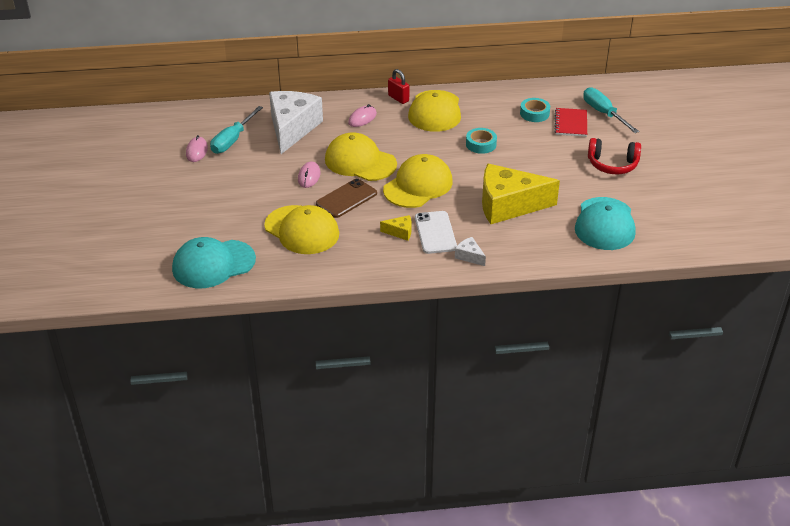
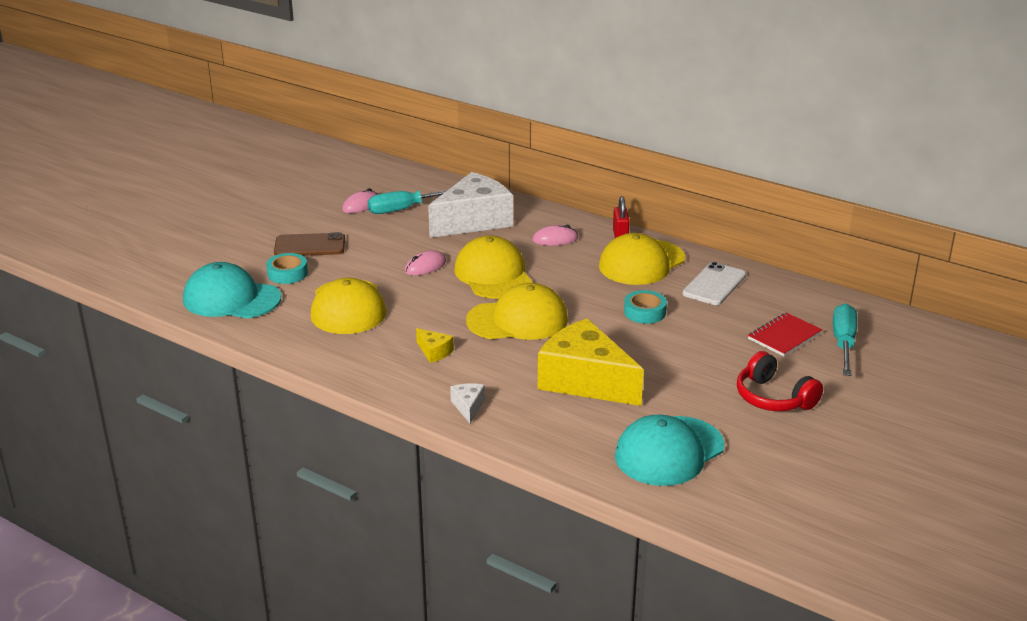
camera: 40 degrees right, 10 degrees down
(346, 198) = (430, 300): brown phone -> brown phone (310, 246)
(435, 233) = (468, 369): white phone -> white phone (714, 284)
(534, 113) = (754, 309): turquoise tape -> turquoise tape (287, 273)

